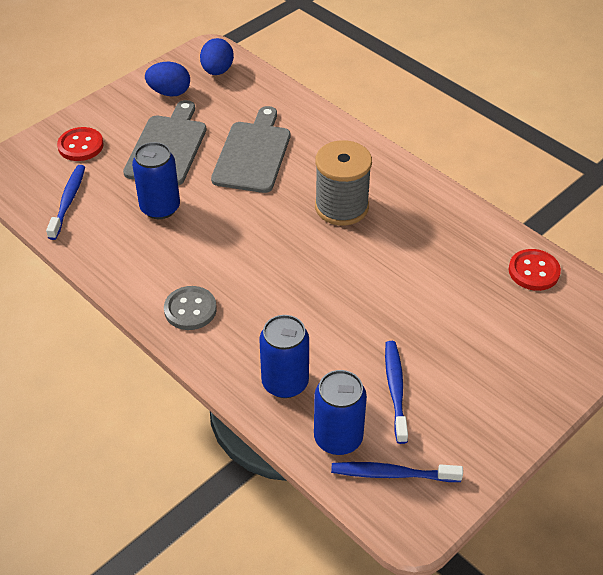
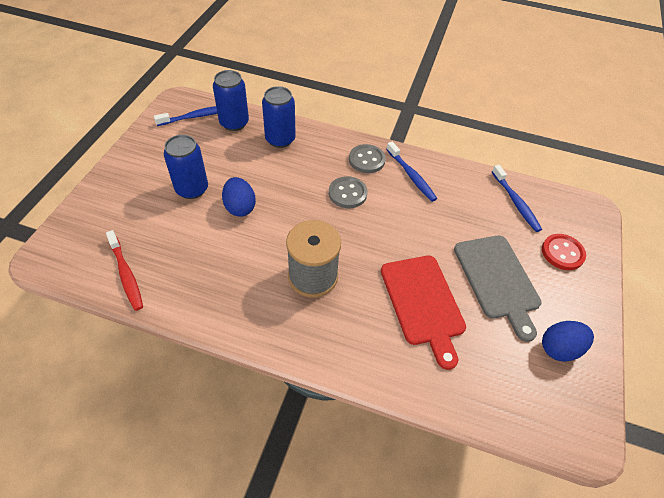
camera: 150 degrees right, 5 degrees up
(160, 208) = (449, 221): blue can -> blue can (192, 189)
(217, 71) = (547, 405): blue egg -> blue egg (240, 207)
(247, 275) = (347, 193): none -> grey button
(253, 154) = (423, 303): grey cutting board -> red cutting board
(395, 390) = (210, 156): blue toothbrush -> blue toothbrush (411, 176)
(533, 271) = (126, 274): red button -> red toothbrush

